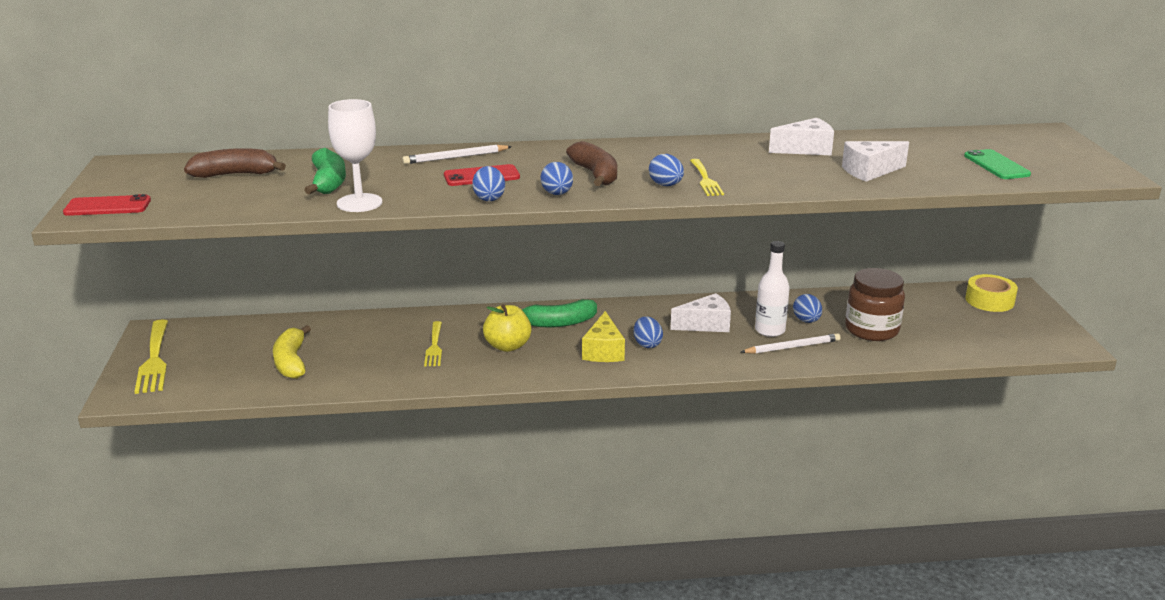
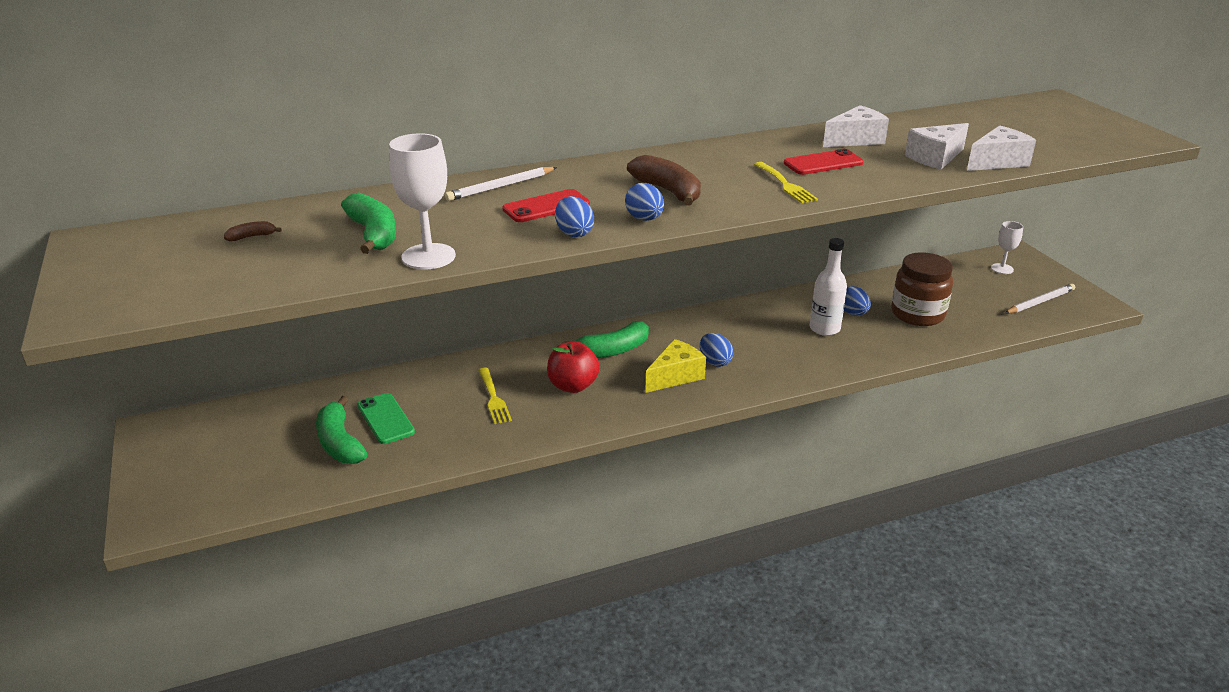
camera: 15 degrees left, 5 degrees up
(107, 206) = (109, 300): red phone -> red phone (823, 163)
(154, 359) = (169, 466): yellow fork -> none
(235, 174) = (252, 237): brown banana -> brown banana, size x0.46
(291, 362) = (340, 443): yellow banana -> green banana
(508, 346) = (573, 386): yellow apple -> red apple
(603, 351) = (675, 376): yellow cheese -> yellow cheese turned 120 degrees counterclockwise
(666, 185) = (750, 195): blue egg -> none
(706, 325) = (760, 331): white cheese -> white cheese (997, 162)
(792, 347) = (856, 344): white pencil -> white pencil (1040, 302)
(989, 300) = (1002, 269): yellow tape -> white goblet
(996, 165) = (1043, 139): green phone -> green phone (385, 419)

